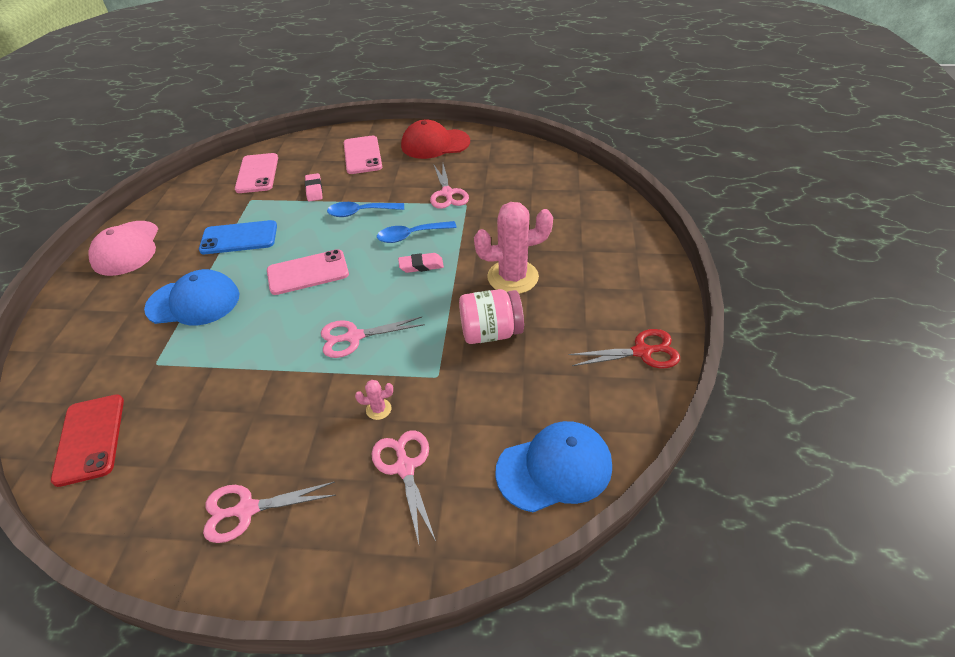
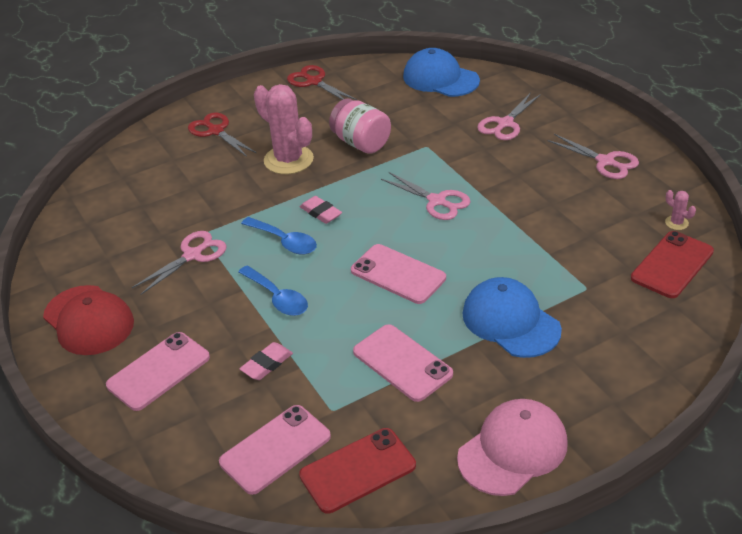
camera: 125 degrees left, 5 degrees down
(205, 193) = (358, 470): none -> red phone
(239, 238) = (402, 363): blue phone -> pink phone
(378, 409) = (481, 154): pink cactus -> pink cactus (676, 223)
(603, 253) = (216, 131): none -> red scissors

